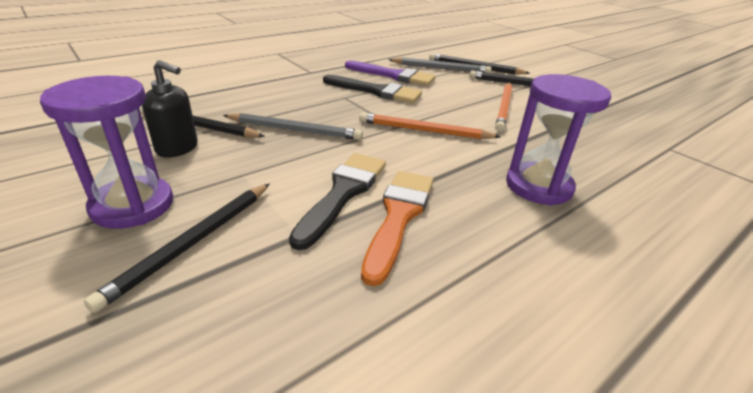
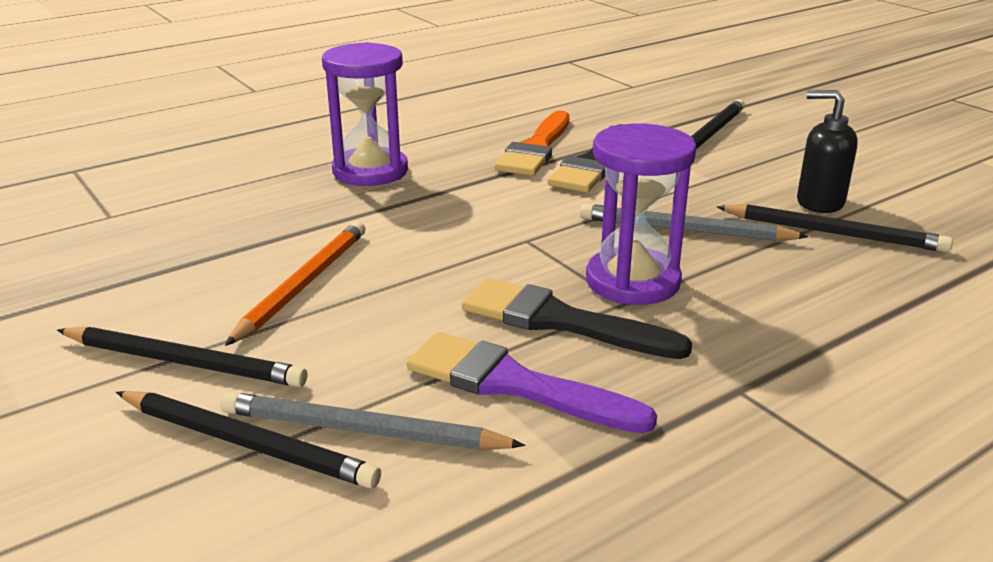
camera: 175 degrees left, 5 degrees down
(133, 205) = (791, 154): purple hourglass -> purple hourglass (632, 281)
(424, 131) = (482, 233): orange pencil -> none

